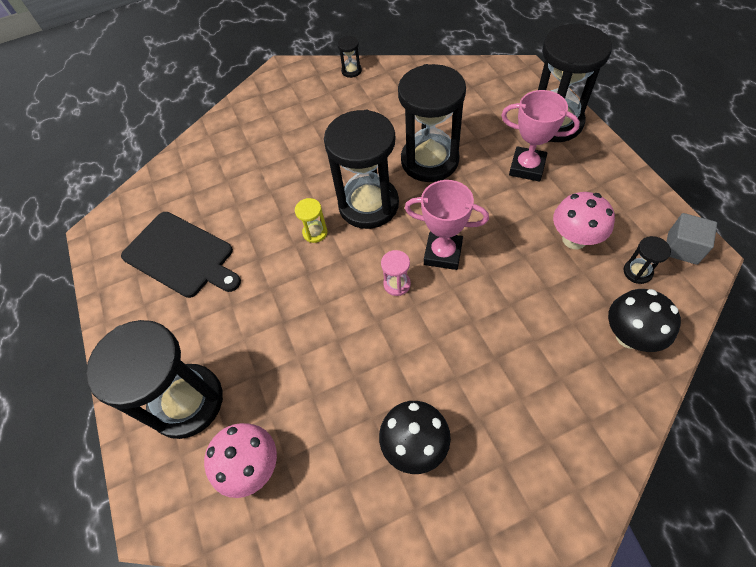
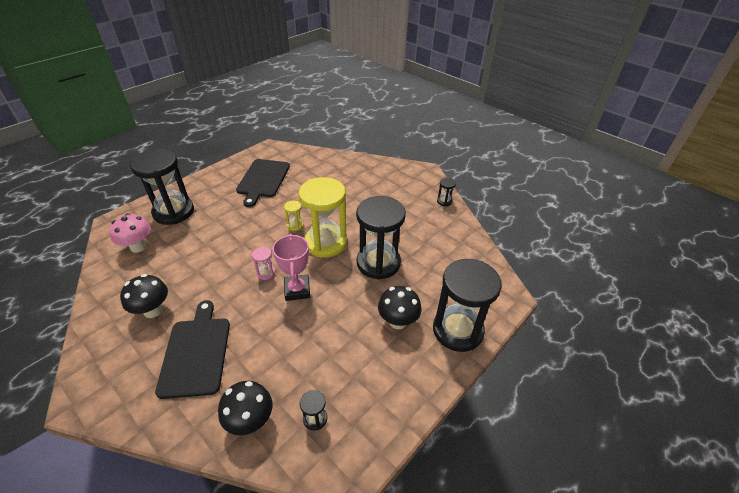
camera: 60 degrees right, 15 degrees down
(368, 205) = (326, 243): black hourglass -> yellow hourglass
(513, 389) = (196, 353): none -> black cutting board
(527, 167) = (398, 321): pink trophy -> black mushroom
(574, 239) = (335, 367): pink mushroom -> none
(682, 248) = (352, 453): grey cube -> none

